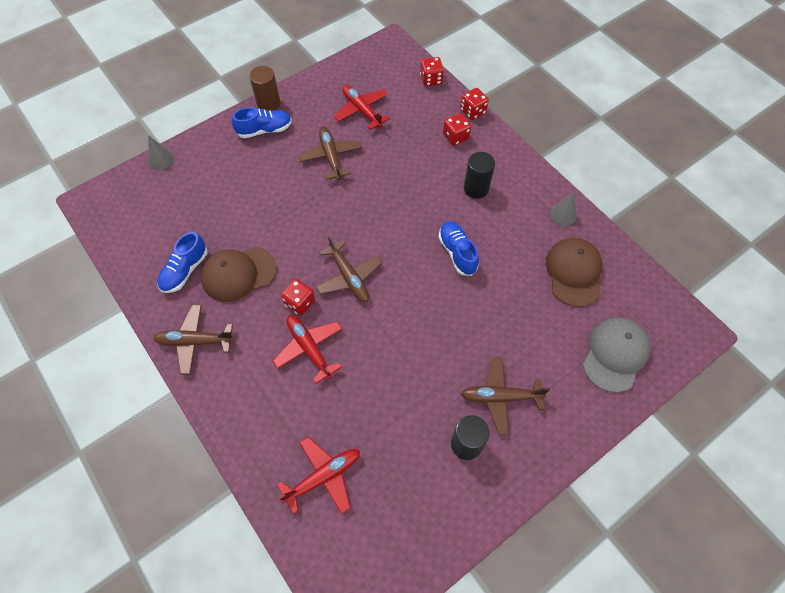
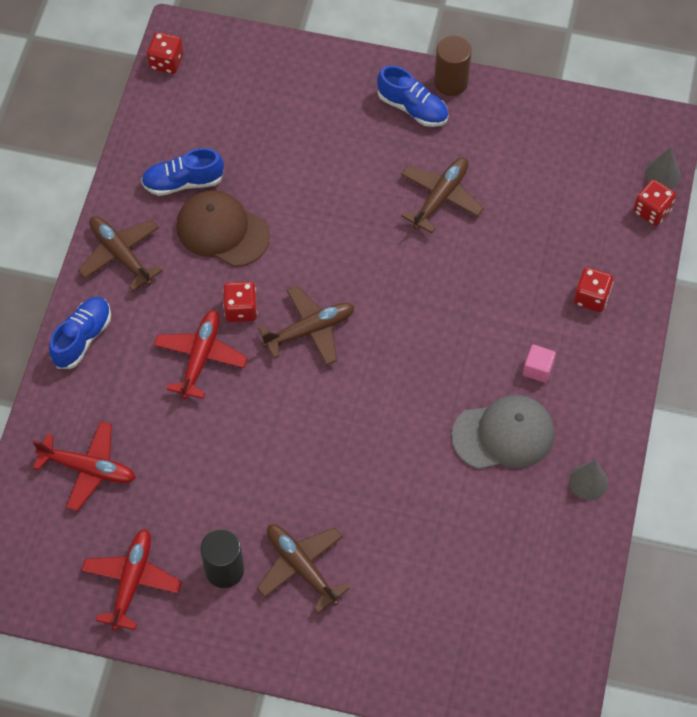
camera: 50 degrees right, 0 degrees up
(161, 159) = (284, 49): grey cone -> grey cone (662, 174)
(349, 277) = (310, 330): brown plane -> brown plane turned 135 degrees counterclockwise
(361, 110) = (533, 177): red plane -> red plane (132, 581)
(457, 252) = (434, 409): blue shoe -> blue shoe (82, 338)
(473, 111) = (647, 288): red dice -> red dice (166, 62)
(476, 188) = (538, 369): black cylinder -> pink cube
(574, 272) = (518, 542): brown cap -> none
(615, 354) = (450, 648): grey cap -> grey cap (503, 434)

